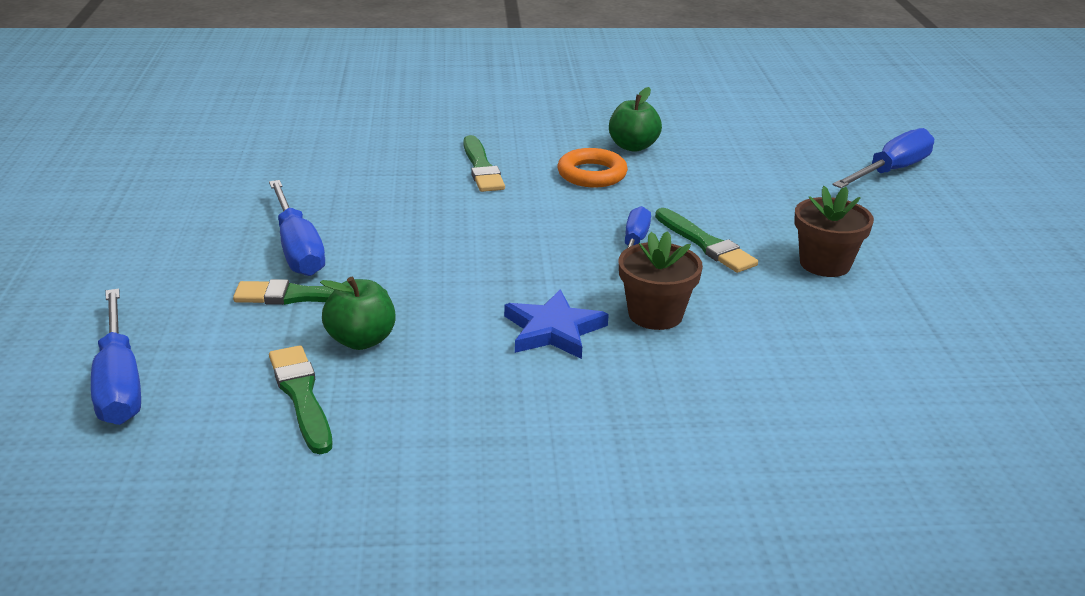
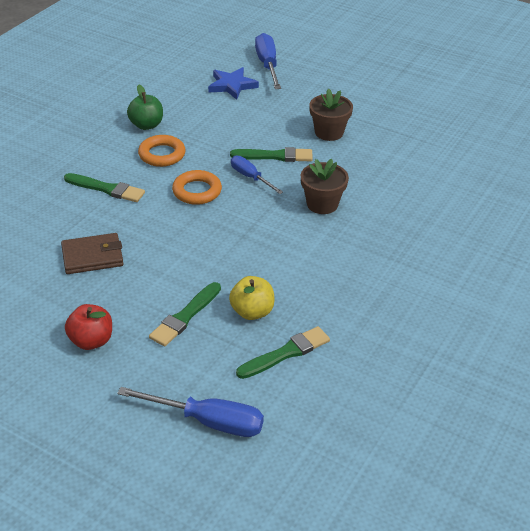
camera: 55 degrees left, 10 degrees up
(205, 254) = (91, 341): none -> red apple
(297, 248) = (126, 299): blue screwdriver -> none
(301, 396) = (286, 353): green brush -> green brush turned 135 degrees clockwise
(351, 203) = (92, 256): none -> brown wallet
(361, 340) = (252, 312): green apple -> yellow apple
(553, 219) = (197, 191): none -> orange ring
(553, 330) = (305, 242): blue star -> blue star (232, 85)

